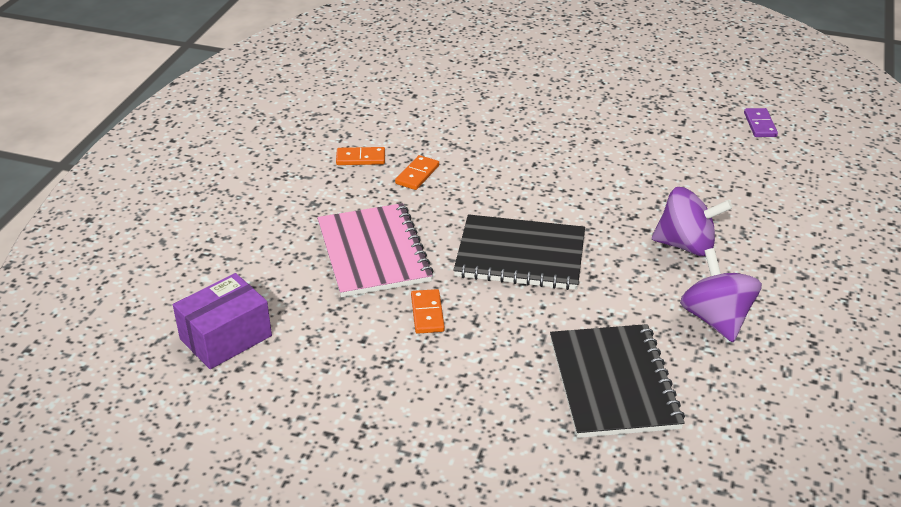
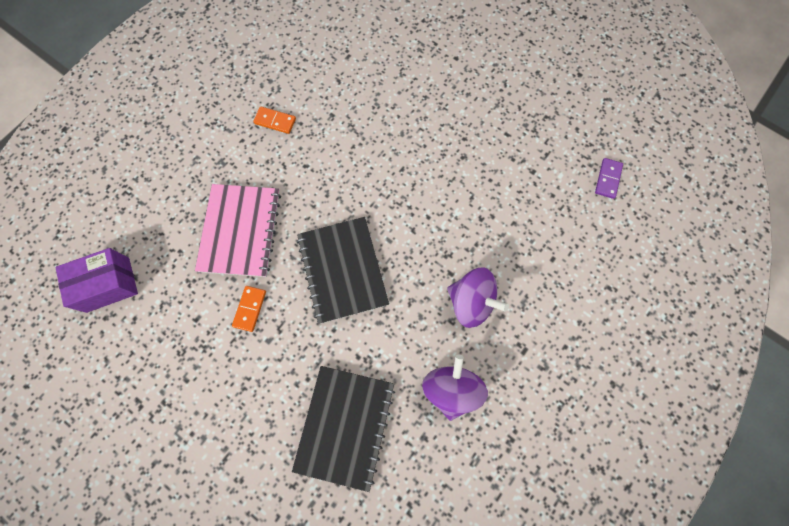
camera: 20 degrees right, 35 degrees up
(417, 175) = (308, 154): orange domino -> none
(520, 255) = (342, 270): black notebook -> black notebook turned 45 degrees clockwise

